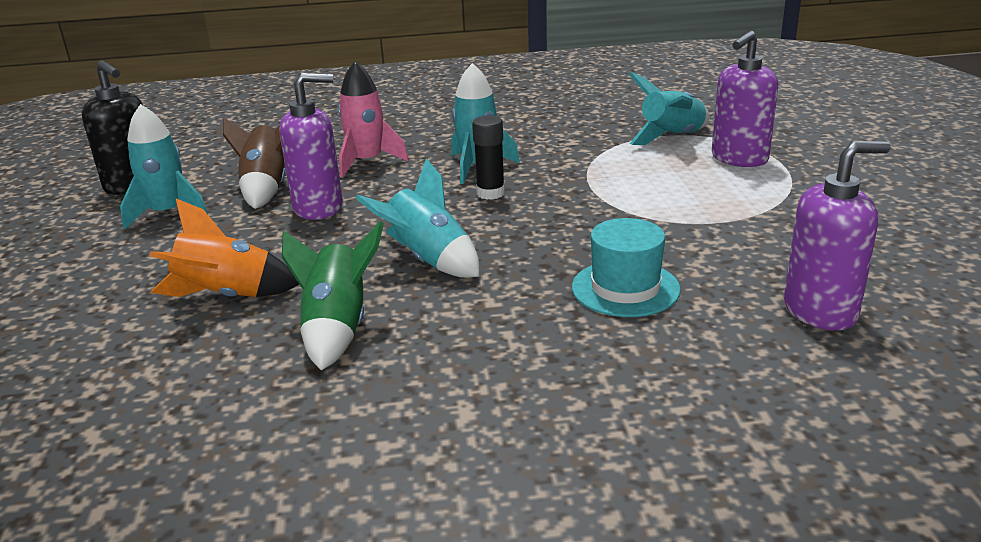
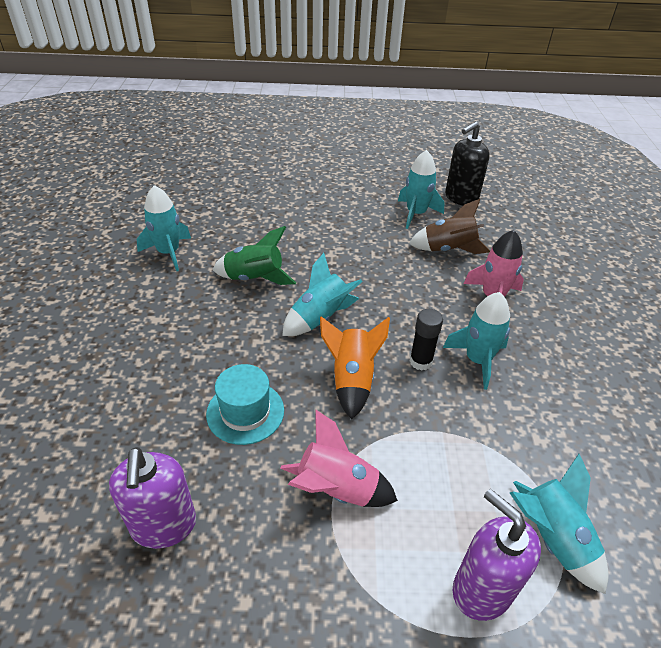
camera: 95 degrees right, 15 degrees up
(226, 296) = (305, 240): orange rocket -> orange rocket (351, 380)
(249, 452) = (168, 253): none -> turquoise rocket
(319, 208) = (411, 272): purple soap dispenser -> none
(694, 221) = (337, 489): none -> pink rocket

